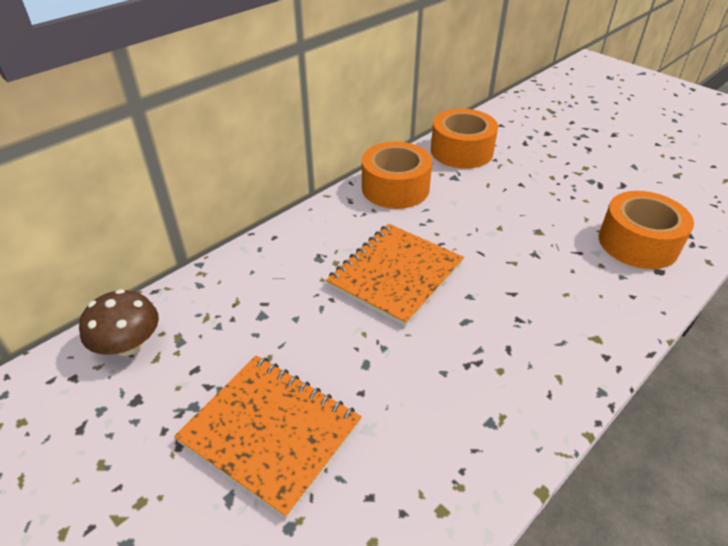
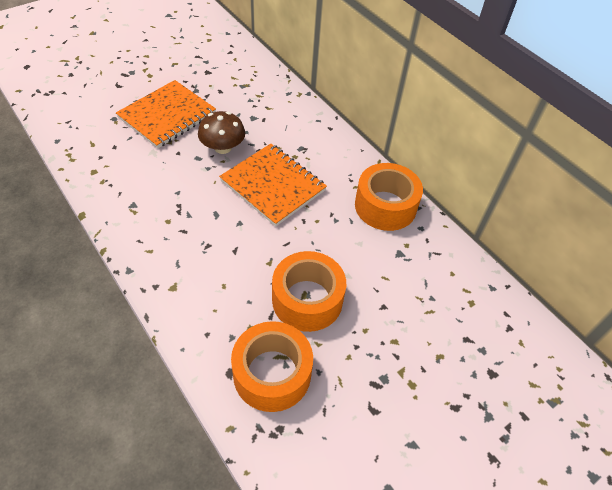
camera: 95 degrees right, 10 degrees up
(128, 345) = (246, 68): brown mushroom -> brown mushroom (223, 147)
(461, 151) = (448, 272): orange tape -> orange tape (307, 299)

